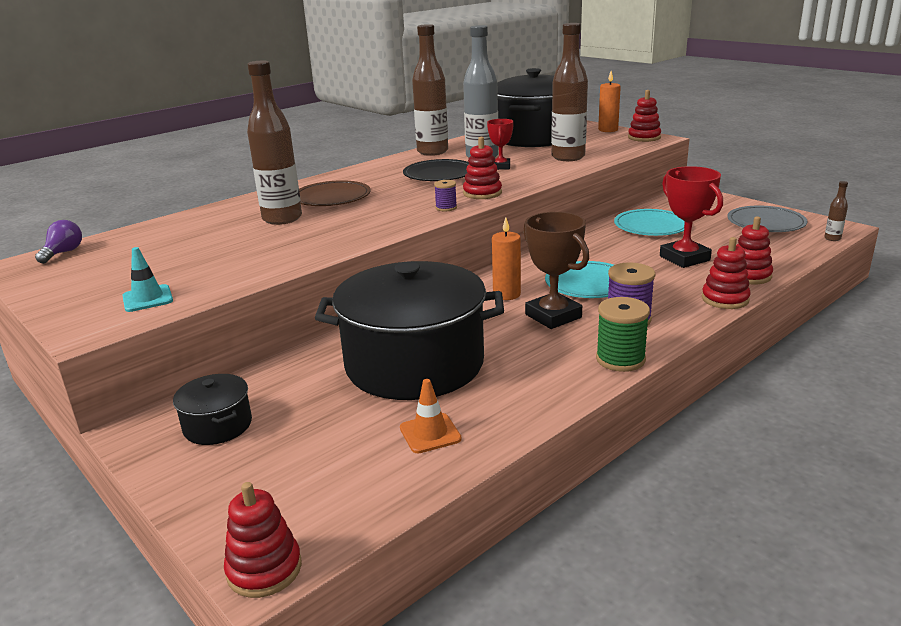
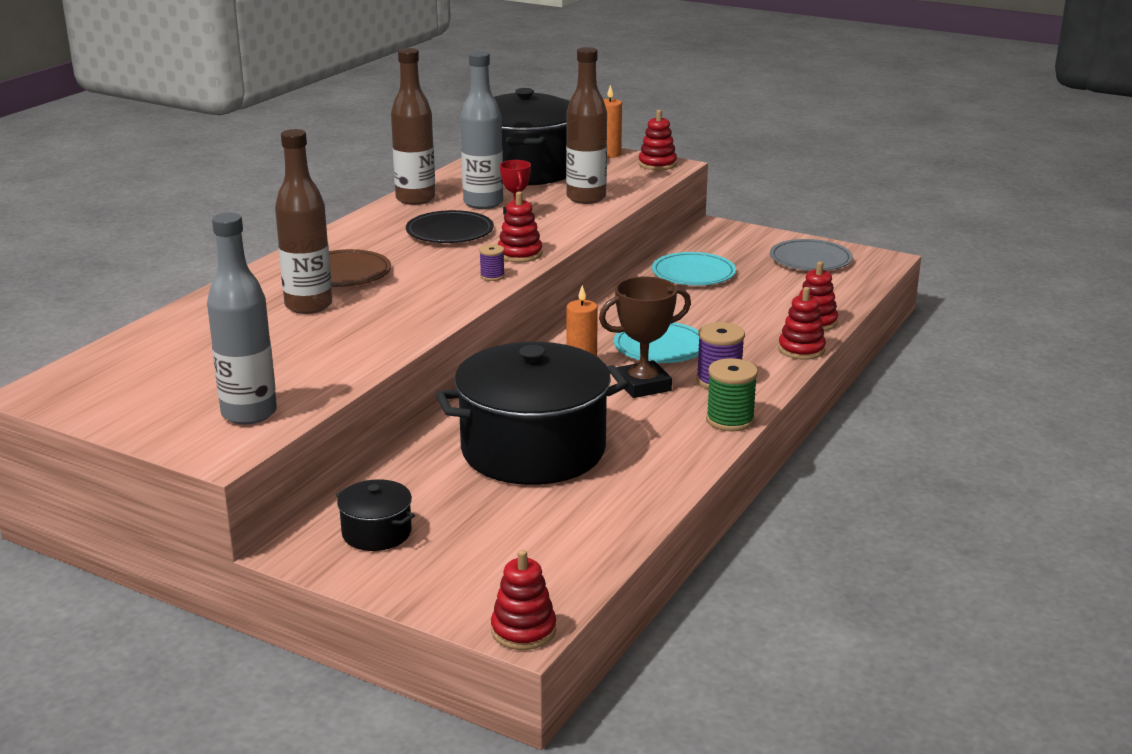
camera: 20 degrees left, 0 degrees up
(63, 253) = (75, 373): purple light bulb -> none
(147, 299) = (249, 413): turquoise traffic cone -> grey bottle
(430, 433) = (592, 509): orange traffic cone -> none
(553, 316) = (643, 385): brown trophy -> brown trophy turned 60 degrees counterclockwise
(684, 258) = (744, 309): red trophy -> none
(832, 238) = (881, 273): brown bottle -> none

